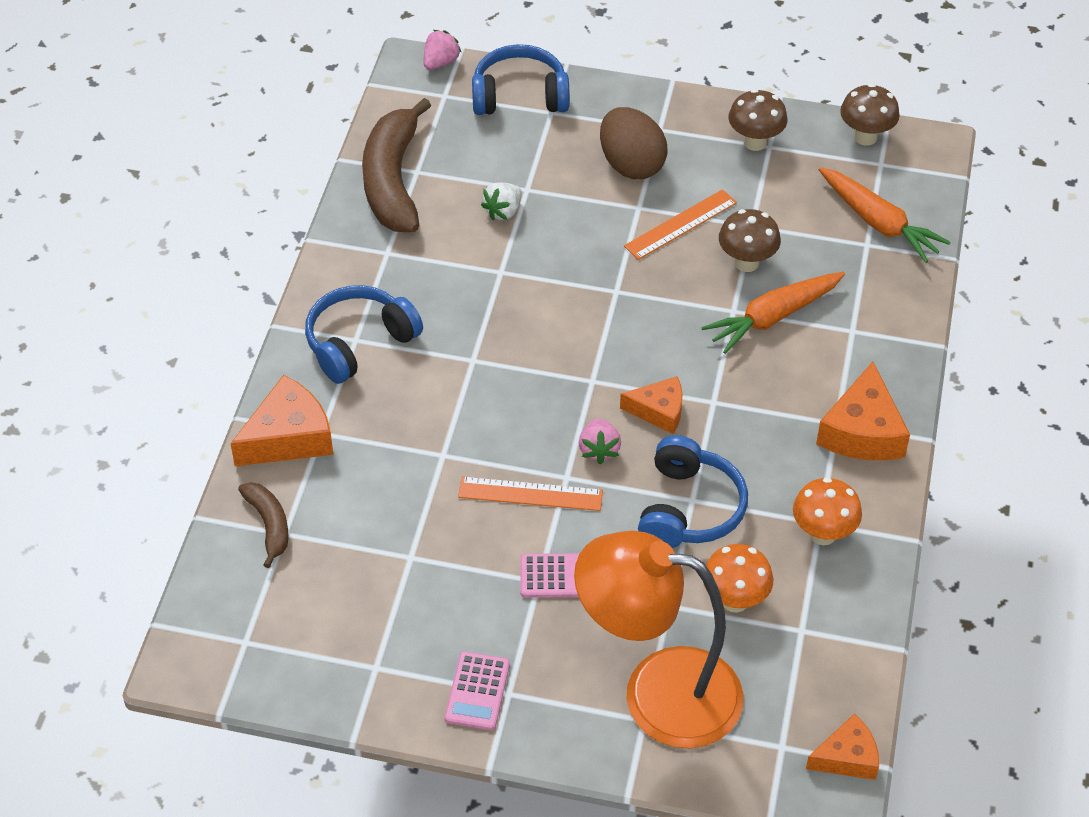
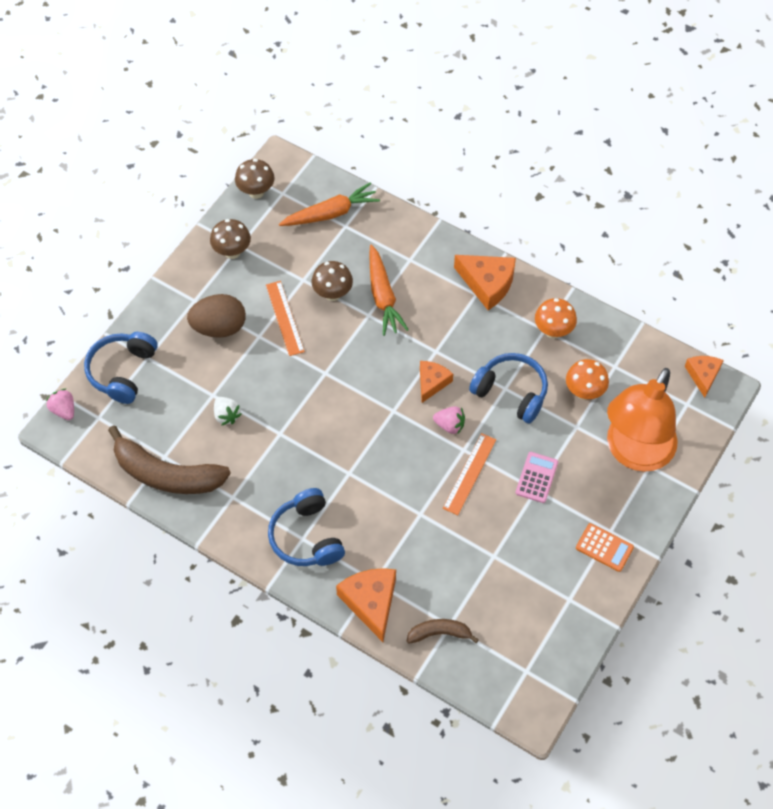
camera: 70 degrees left, 10 degrees up
(477, 691) = (604, 547): pink calculator -> orange calculator

